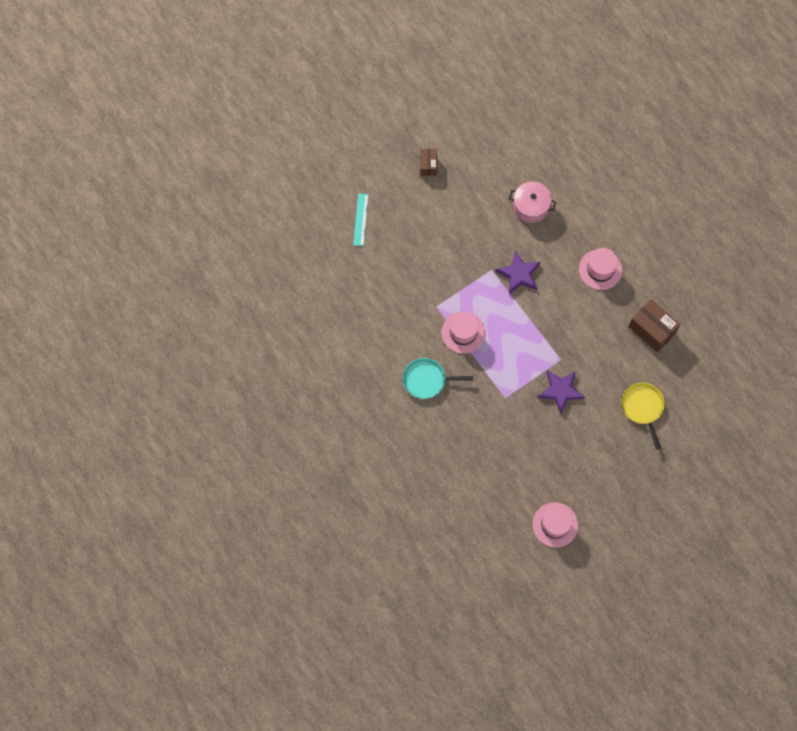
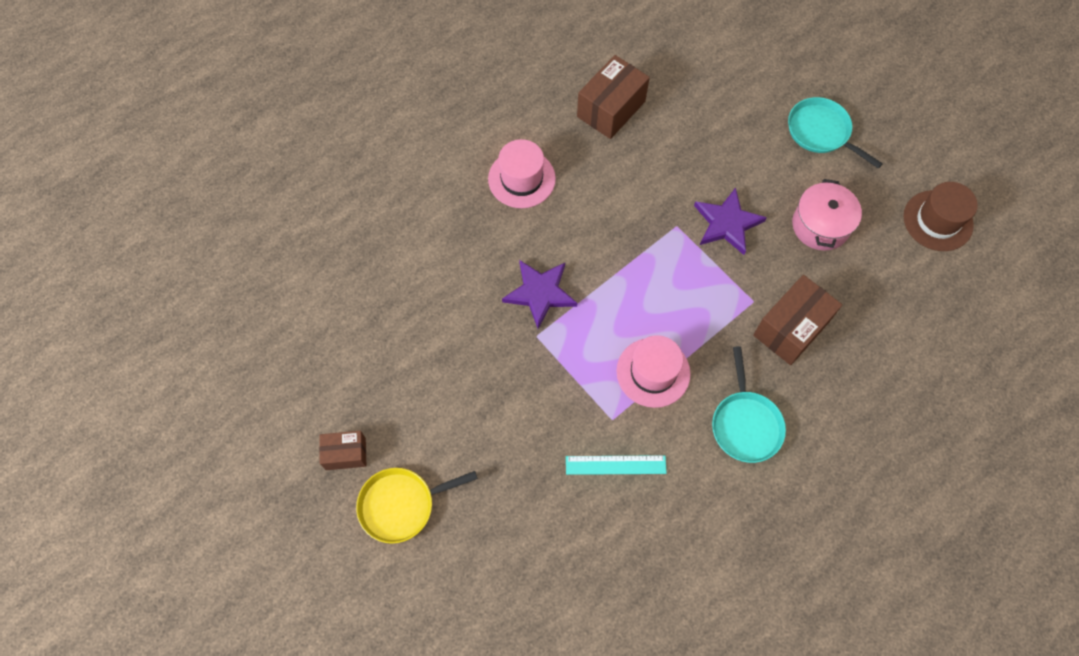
camera: 95 degrees left, 5 degrees down
(361, 219) = (457, 568): turquoise ruler -> turquoise ruler (615, 465)
(485, 417) = (791, 328): none -> brown box
(531, 206) = (419, 282): pink pot -> pink pot (820, 225)
(555, 524) = (938, 220): pink hat -> brown hat
(627, 463) = (821, 132): none -> turquoise pan
(642, 407) = (732, 116): yellow pan -> yellow pan (401, 505)

